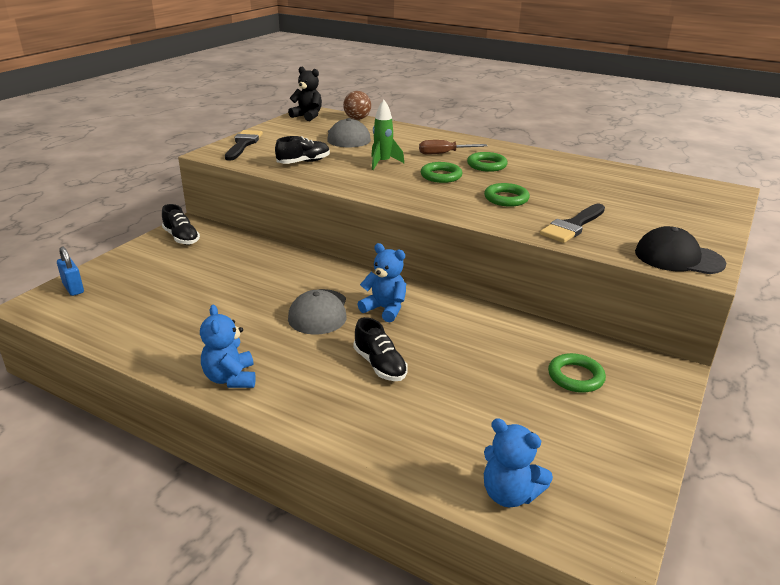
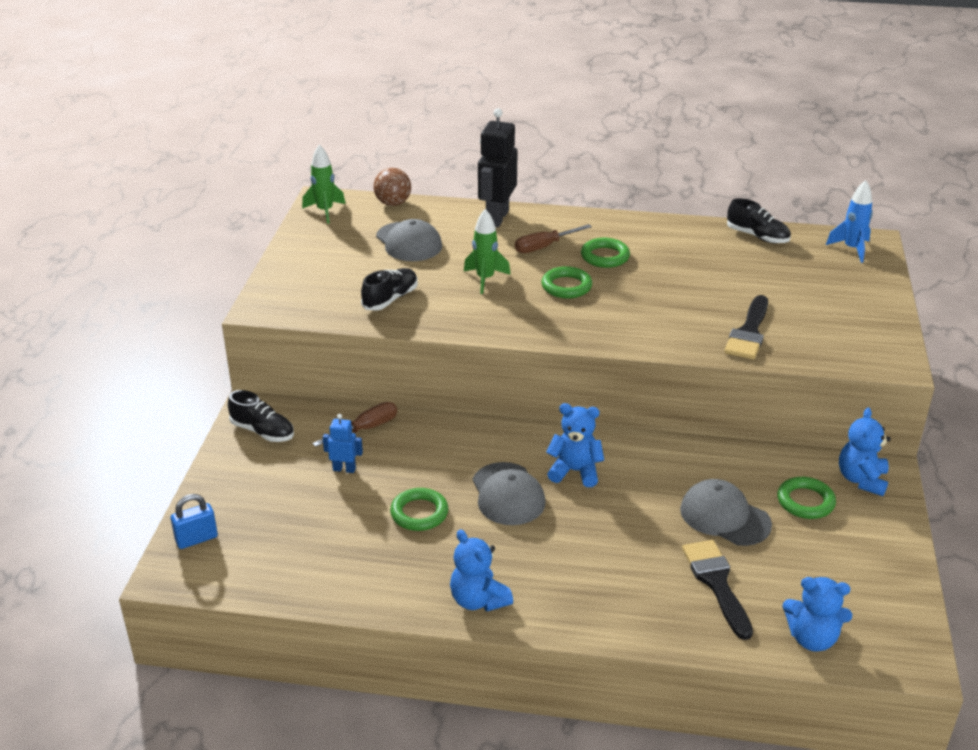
camera: 20 degrees left, 5 degrees up
(73, 288) = (196, 539): blue padlock -> blue padlock turned 60 degrees counterclockwise
(214, 270) = (344, 469): none -> blue robot
(243, 144) = (287, 283): black brush -> black brush (716, 583)
(252, 250) = (366, 429): none -> brown screwdriver
(307, 116) = (325, 211): black teddy bear -> green rocket
(380, 365) = (616, 541): black shoe -> black shoe (757, 236)
(423, 135) = (496, 218): none -> black robot
(490, 370) = (724, 517): none -> grey cap
(506, 198) = (659, 307): green ring -> green ring (419, 513)
(642, 372) = (861, 480): none -> blue teddy bear
(678, 258) = (867, 352): black cap -> none
(706, 192) = (851, 249): none -> blue rocket

